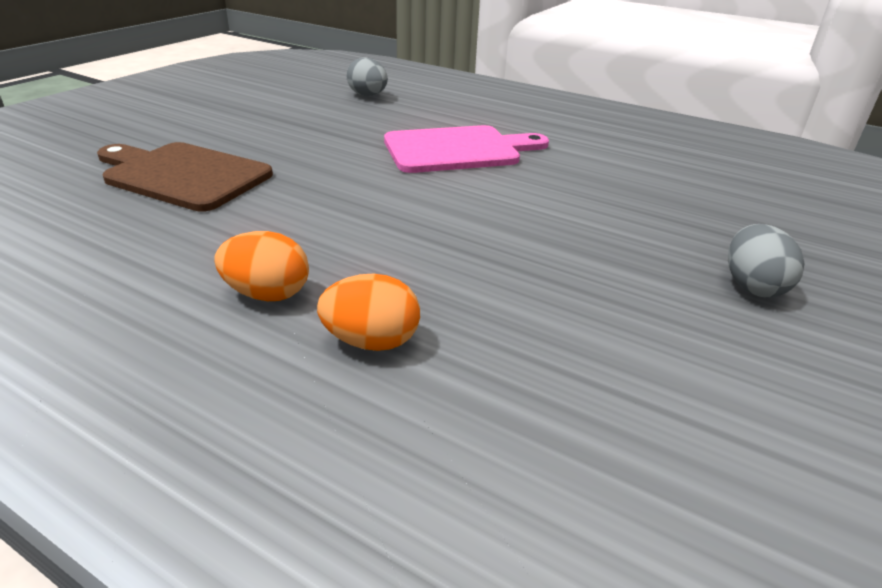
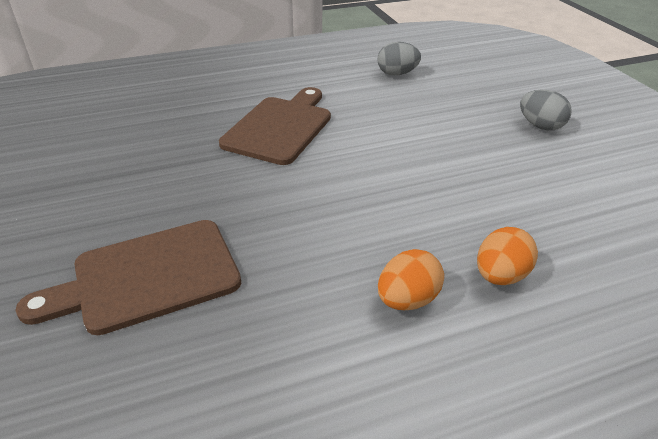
camera: 50 degrees left, 5 degrees up
(368, 96) = (118, 116): grey egg -> grey egg (397, 74)
(457, 150) = (280, 127): pink cutting board -> brown cutting board

